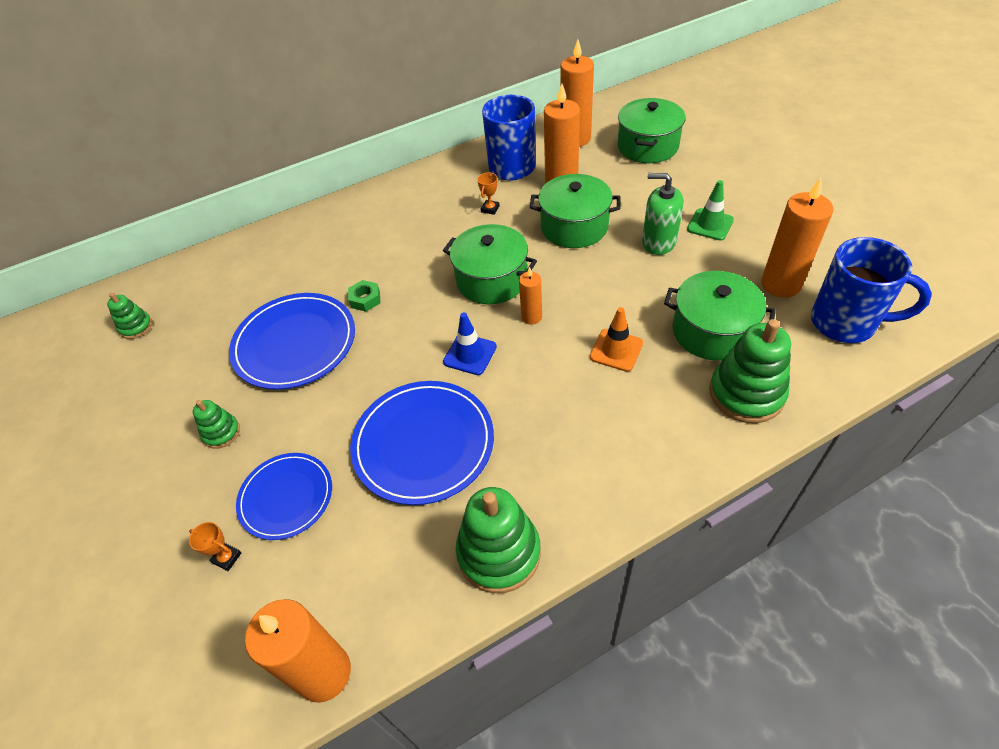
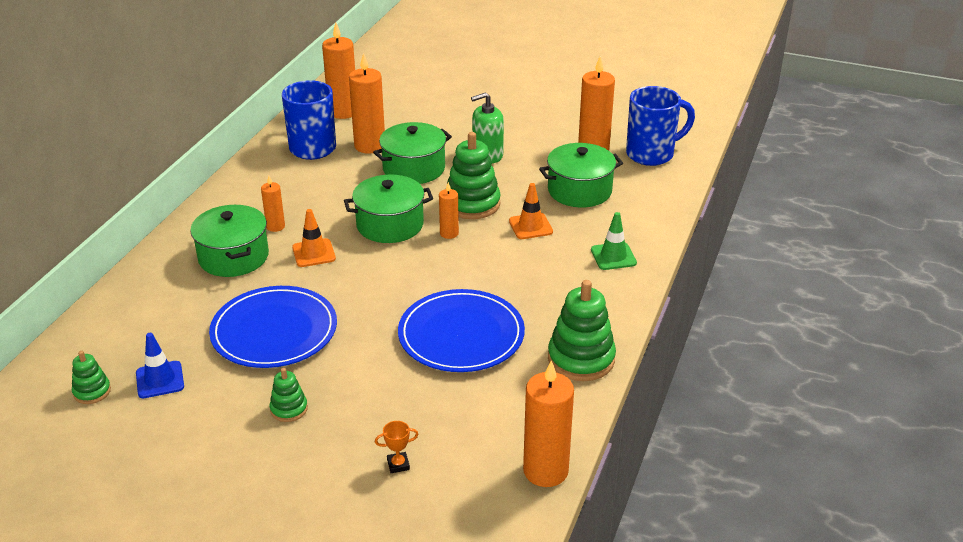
camera: 45 degrees left, 15 degrees down
(286, 497) = (397, 412): blue plate -> none
(365, 299) = (298, 279): green nut -> none
(403, 278) = (313, 253): none -> orange traffic cone
(404, 235) = (275, 226): none -> orange candle
(470, 354) = (430, 273): blue traffic cone -> blue traffic cone (160, 380)
(490, 209) = (329, 182): orange trophy -> none
(647, 146) = (409, 98): green pot -> green pot (233, 257)
(710, 224) = (511, 132): green traffic cone -> green traffic cone (613, 256)
(746, 393) = (634, 213): green stacking toy -> green stacking toy (472, 204)

